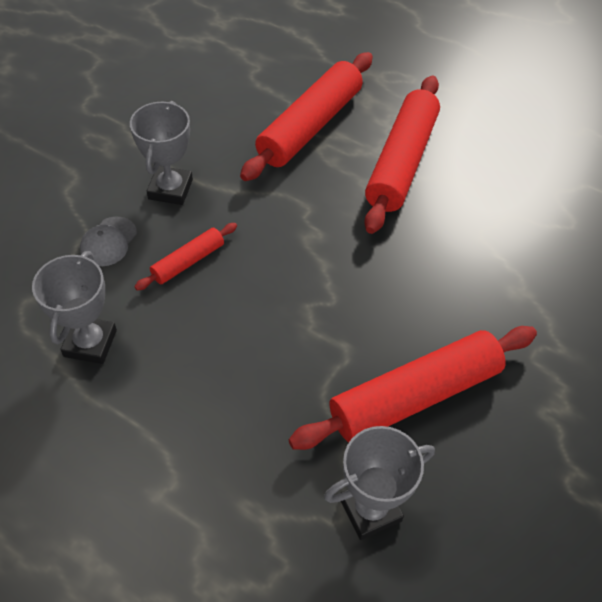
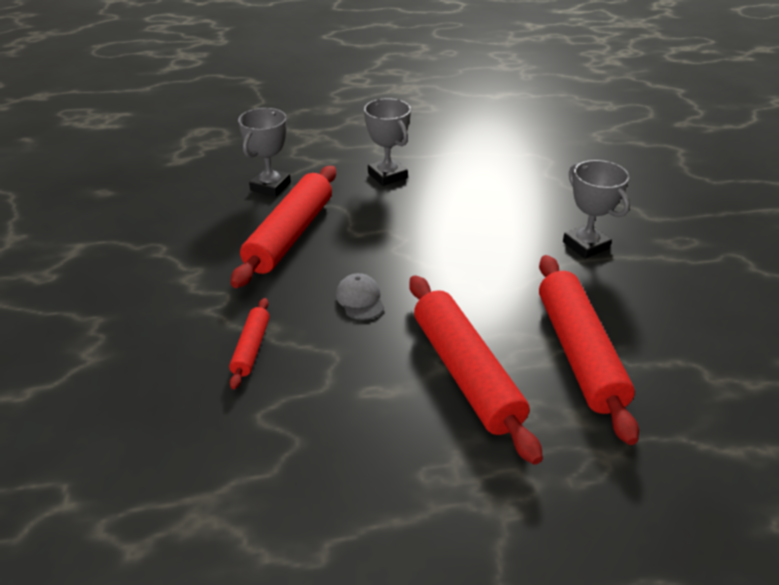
camera: 140 degrees right, 15 degrees down
(90, 343) = (491, 165): grey trophy -> grey trophy (387, 175)
(108, 242) = (564, 202): grey cap -> grey cap (360, 299)
(188, 261) = (506, 219): red rolling pin -> red rolling pin (251, 348)

